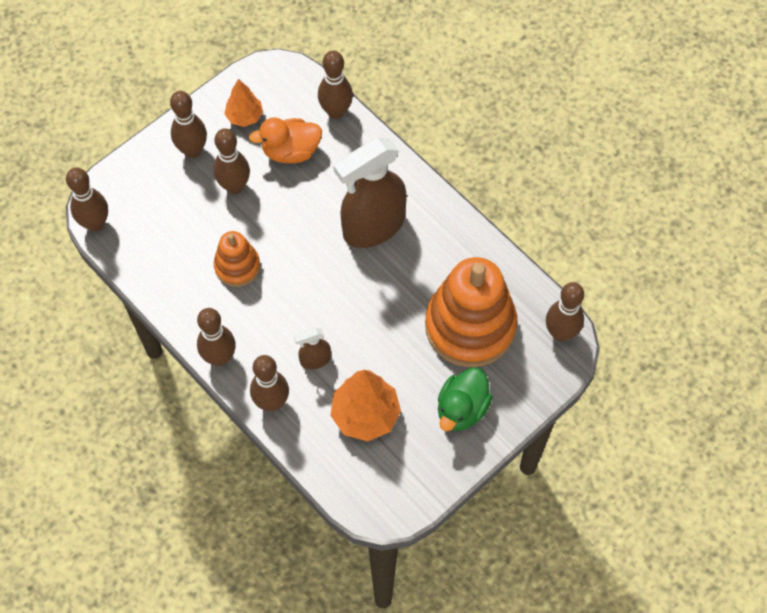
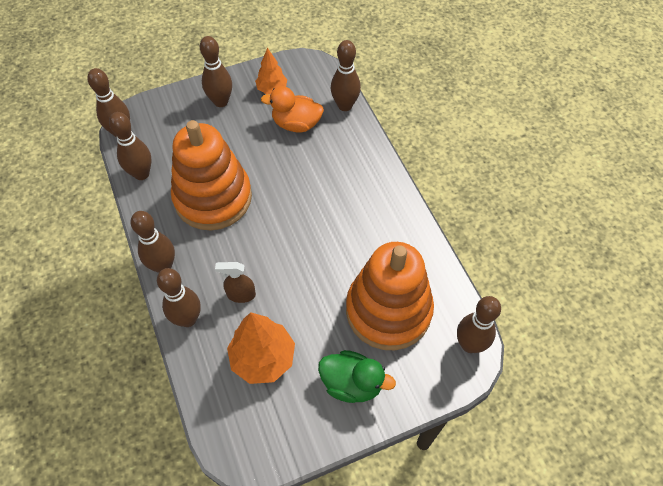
camera: 20 degrees right, 5 degrees down
(234, 186) = (240, 137): brown bowling pin -> brown bowling pin (141, 174)
(237, 266) = (213, 198): orange stacking toy -> orange stacking toy, size x1.94
(373, 227) = (337, 201): brown spray bottle -> none
(462, 409) = (352, 383): green duck -> green duck turned 120 degrees counterclockwise

